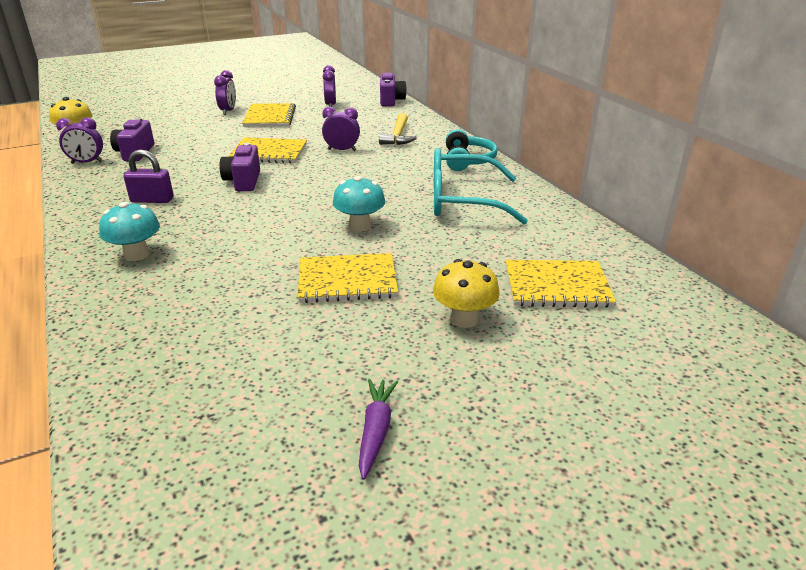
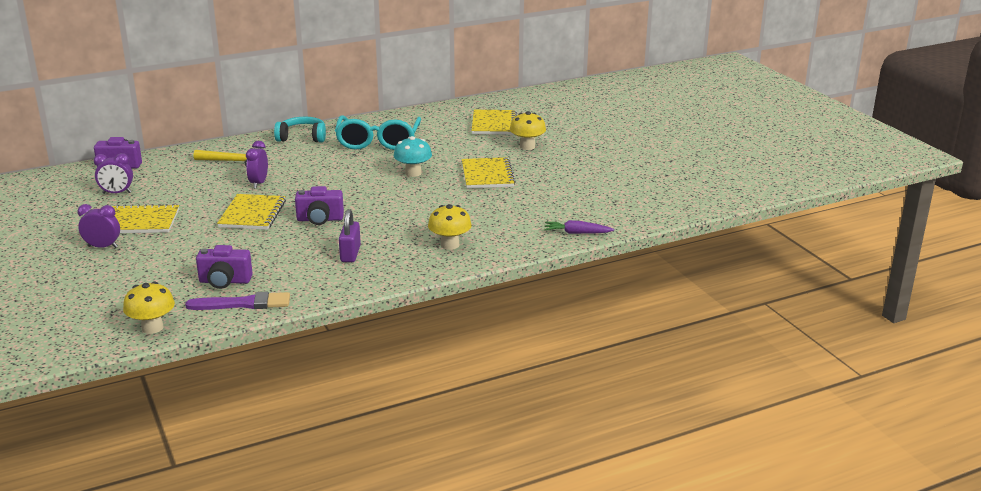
camera: 90 degrees left, 5 degrees down
(87, 162) = (243, 304): purple clock -> purple brush
(136, 255) = (450, 245): turquoise mushroom -> yellow mushroom
(376, 431) = (616, 166): purple carrot -> purple carrot (577, 233)

